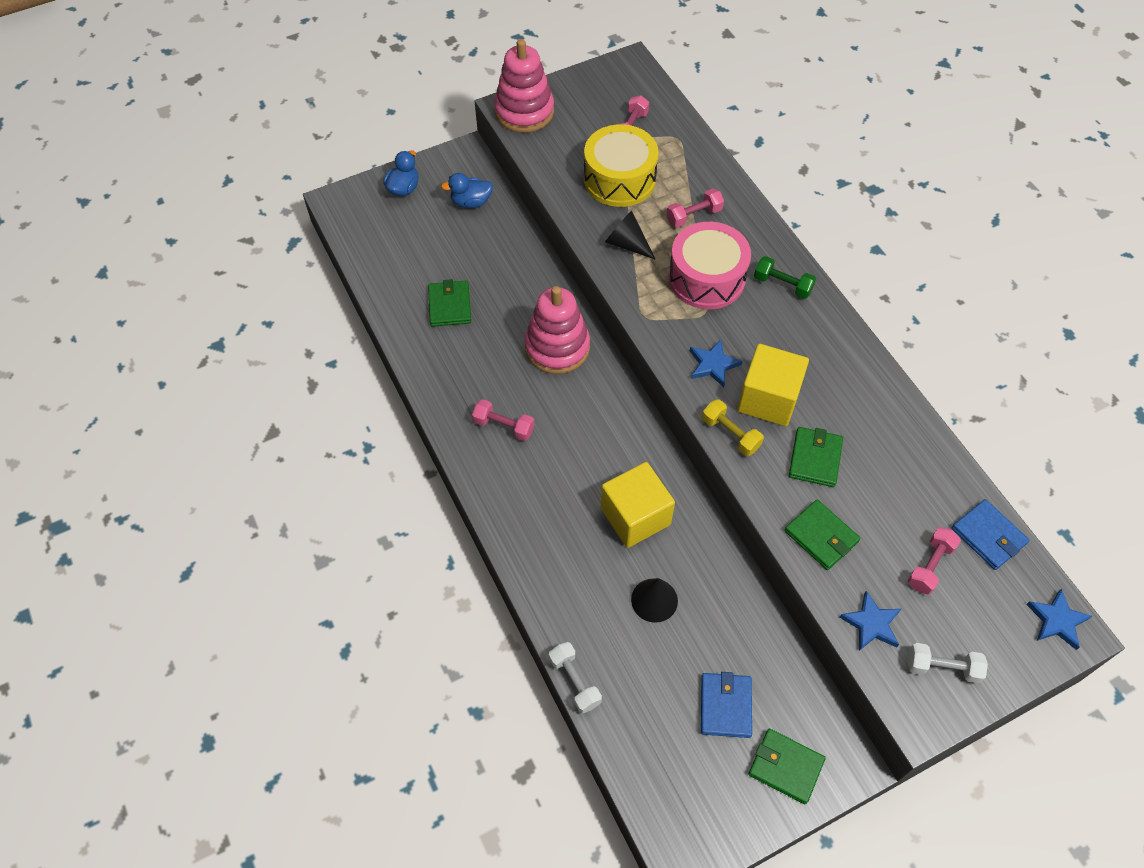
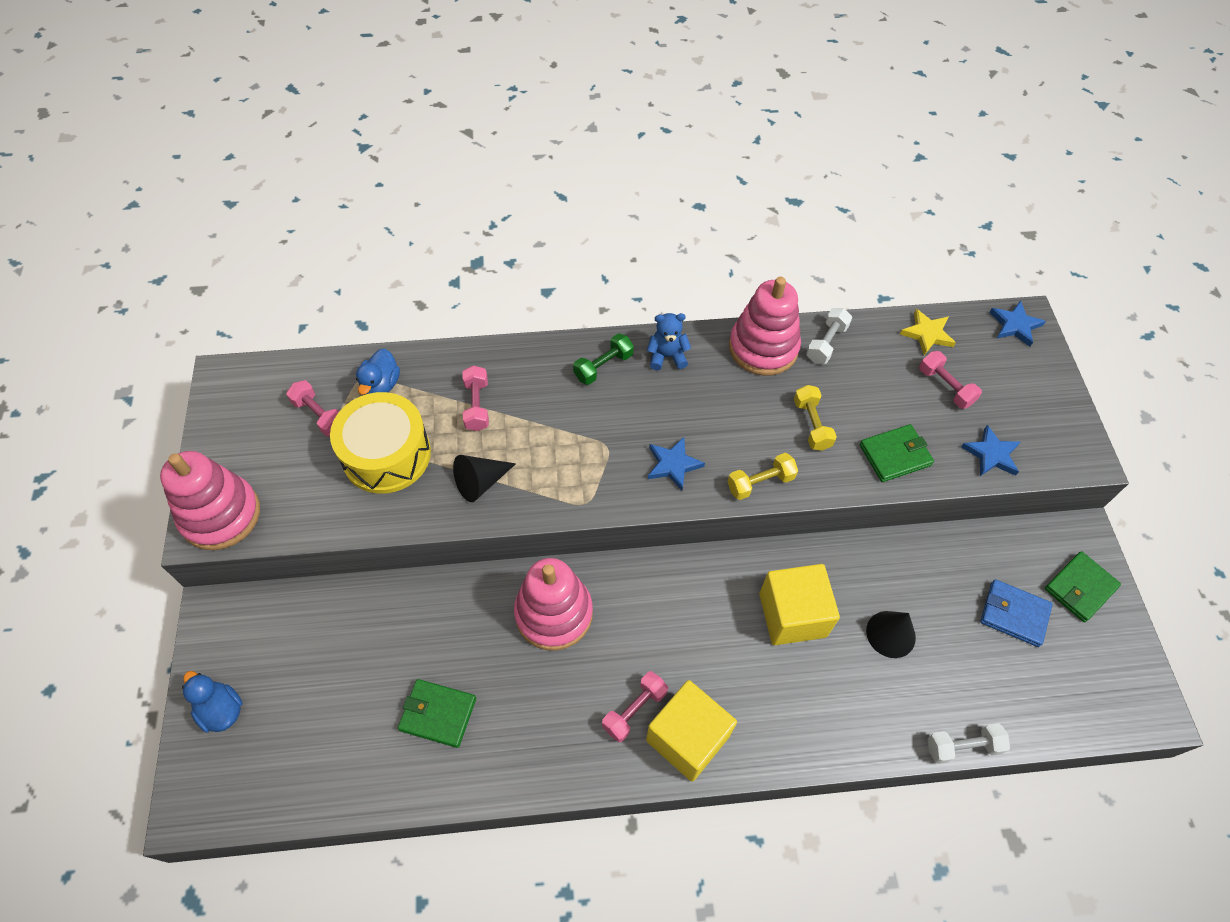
camera: 70 degrees left, 0 degrees up
(471, 202) = (294, 634): blue duck -> blue duck (381, 386)
(706, 278) = (564, 427): pink drum -> none
(768, 399) = (732, 434): yellow cube -> yellow cube (687, 738)
(815, 458) = (811, 424): green wallet -> yellow dumbbell
(821, 326) = (667, 356): none -> blue teddy bear
(878, 397) = (763, 348): none -> pink stacking toy
(942, 667) = (1042, 421): white dumbbell -> white dumbbell (826, 343)
(988, 536) = (927, 334): blue wallet -> yellow star

